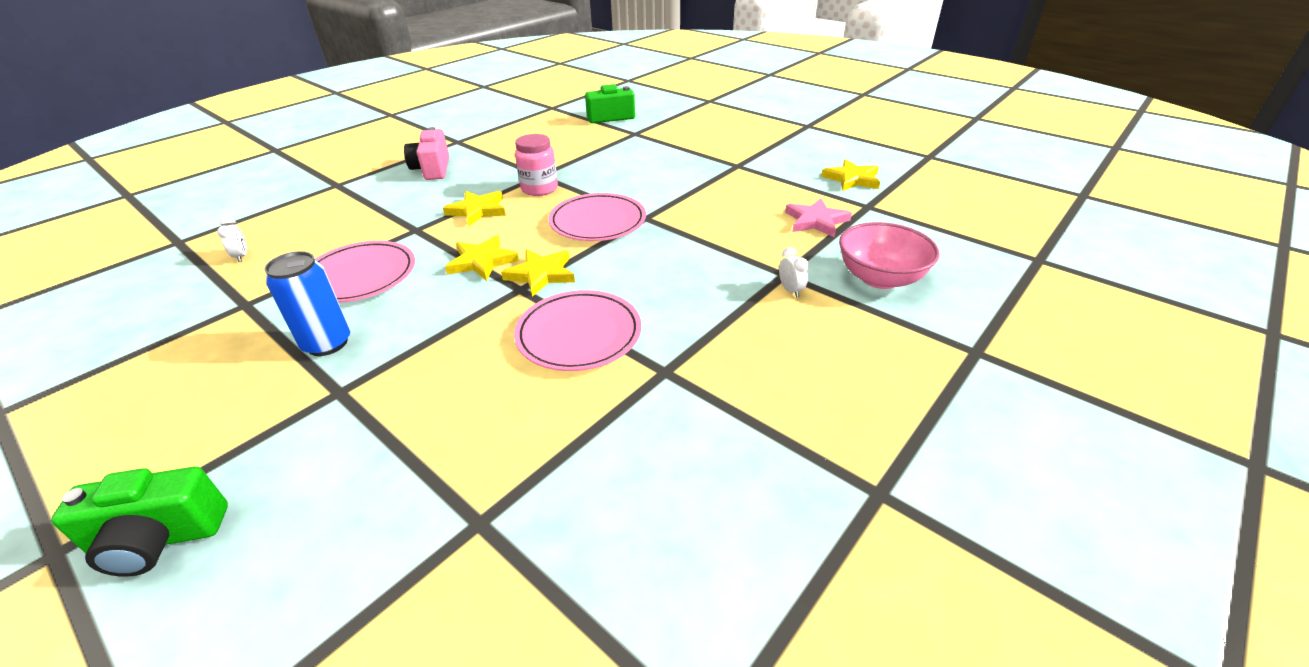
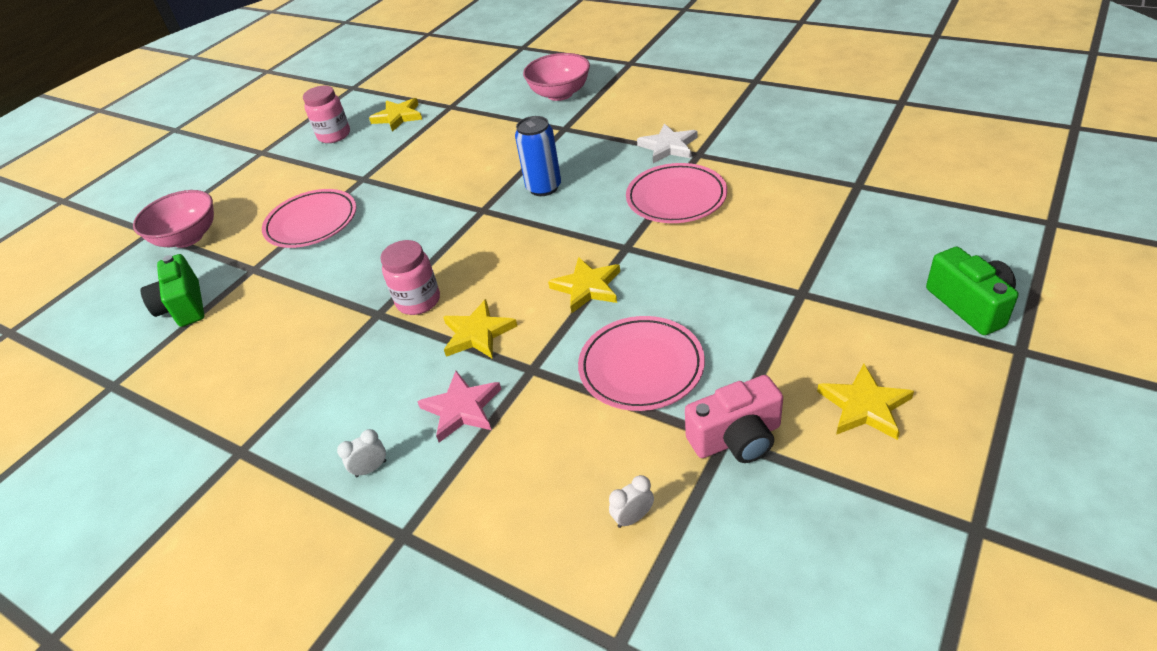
camera: 95 degrees left, 5 degrees up
(327, 343) = (752, 332): blue can -> blue can (543, 187)
(432, 169) = (351, 433): pink camera -> pink camera (736, 438)
(541, 274) = (599, 242): yellow star -> yellow star (864, 406)
(598, 222) = (495, 236): pink plate -> pink plate (312, 223)
(692, 112) = (188, 238): none -> pink bowl
(698, 348) = (668, 147): none -> white star
(790, 290) = (586, 123): white clock -> white clock (371, 469)
(816, 221) = (479, 125): pink star -> pink star (462, 408)
(825, 151) = (334, 135): none -> pink jar

